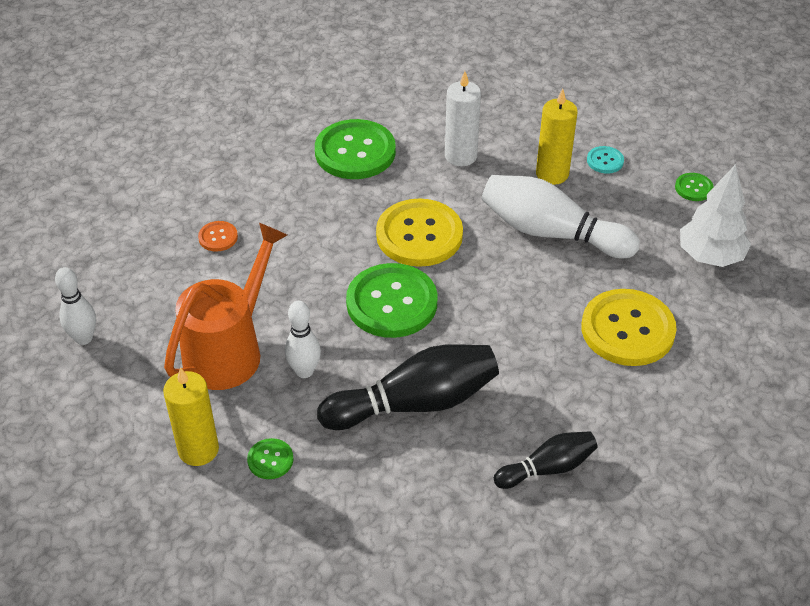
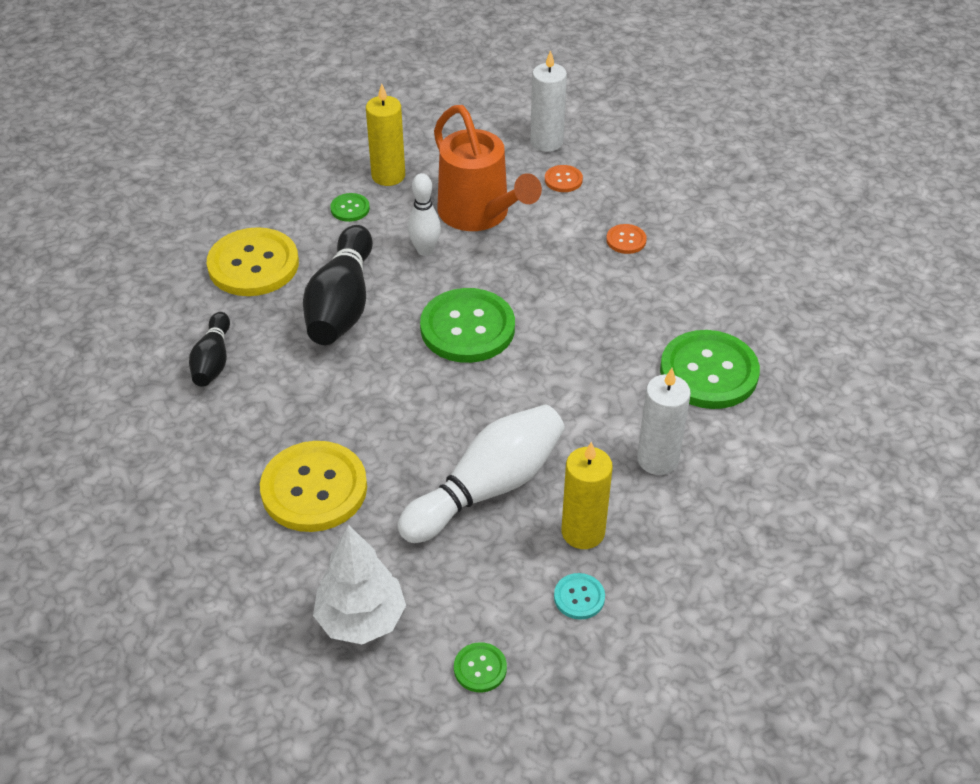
camera: 115 degrees right, 0 degrees up
(84, 338) = (546, 142): white bowling pin -> white candle
(145, 305) = (563, 180): none -> orange button
(419, 235) = (547, 379): yellow button -> yellow button (253, 265)

